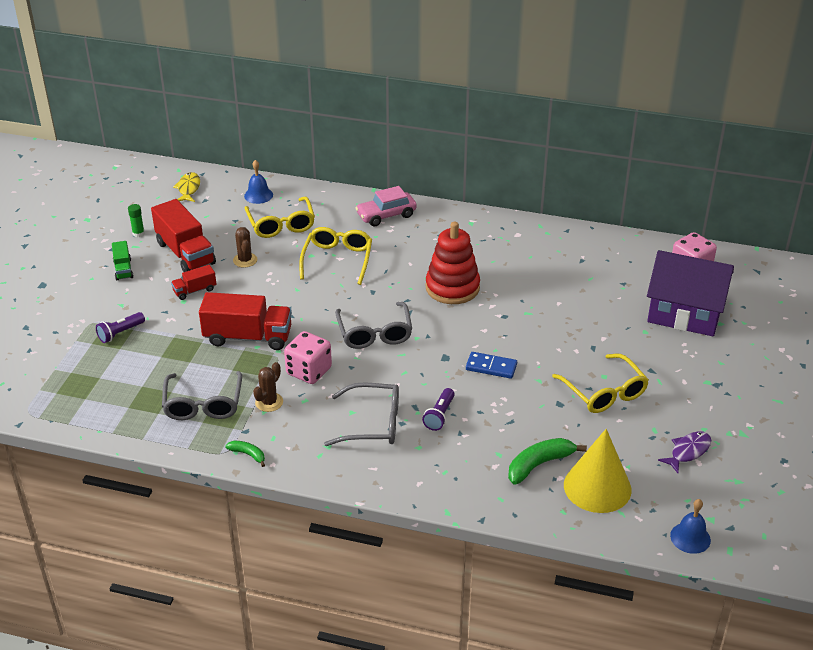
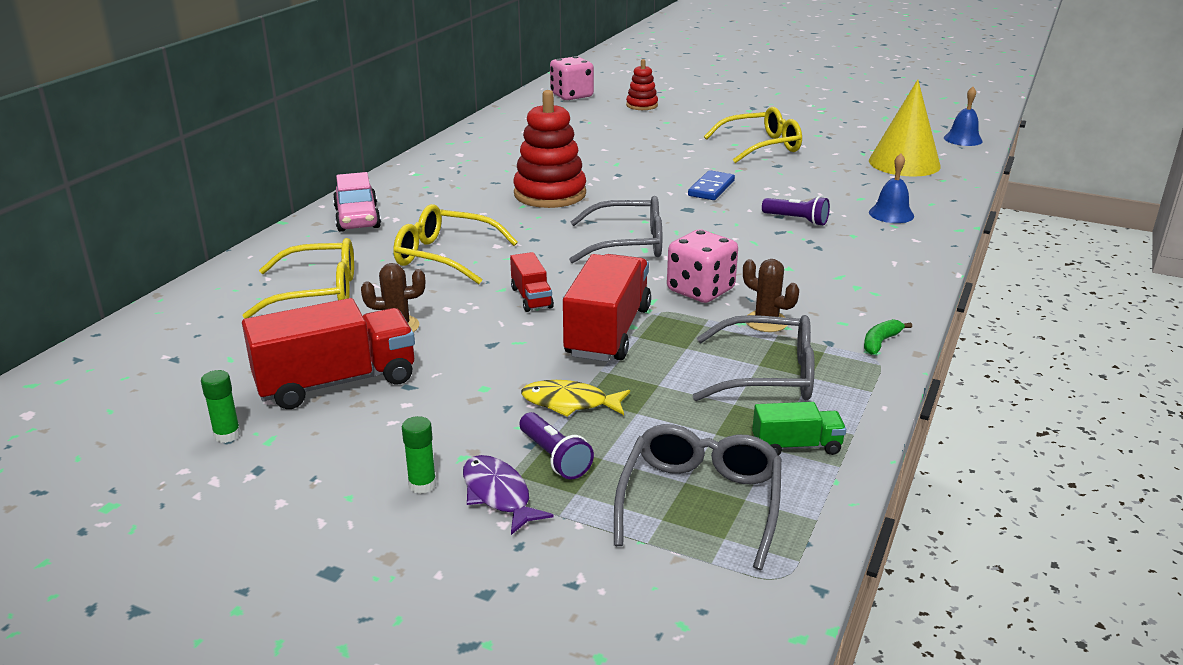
camera: 80 degrees left, 10 degrees down
(99, 297) = (422, 485): none -> green glue stick
(123, 269) = (343, 454): green truck -> green truck (796, 446)
(188, 188) = (116, 374): yellow fish -> yellow fish (569, 403)
(195, 290) = (459, 375): red truck -> red truck (531, 298)
(258, 195) = (210, 307): blue bell -> blue bell (891, 214)
(372, 423) = (811, 257): grey glasses -> grey glasses (700, 502)
(539, 464) = (875, 182): green banana -> none
(685, 313) = (642, 105): purple house -> red stacking toy
(688, 451) = (848, 127): purple fish -> purple fish (498, 495)

